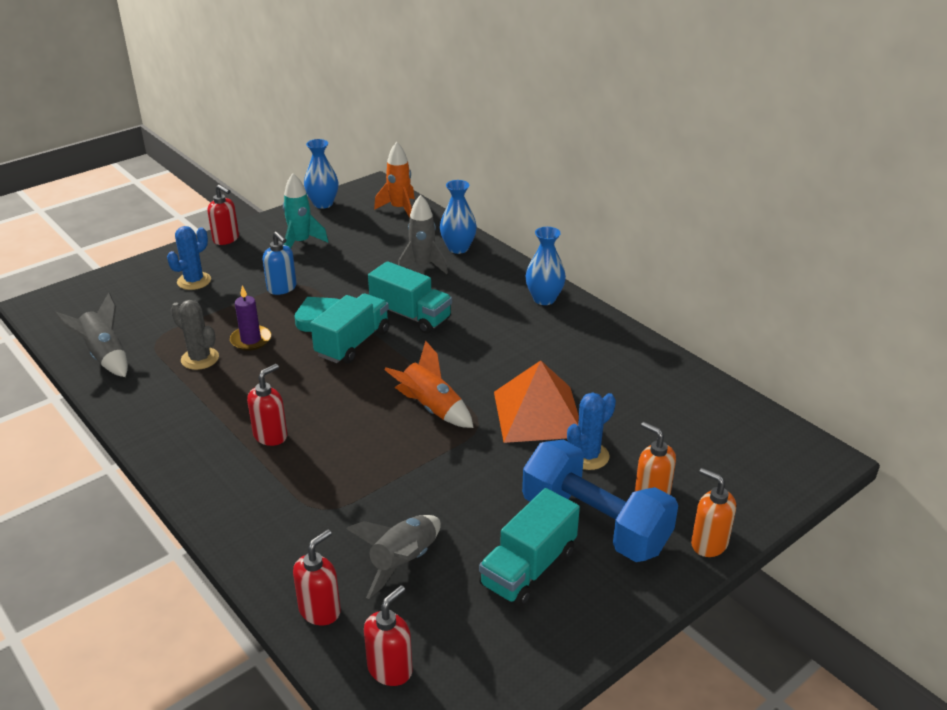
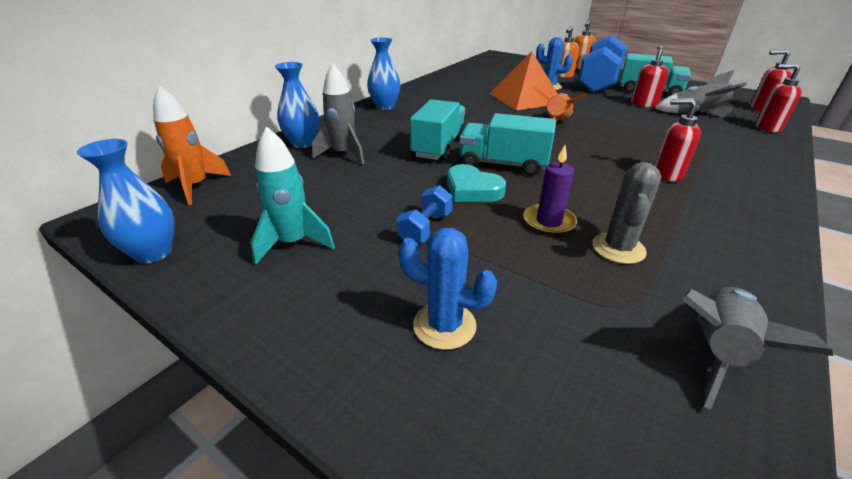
camera: 105 degrees left, 0 degrees up
(226, 239) = (280, 335): red soap dispenser -> red soap dispenser (643, 104)
(282, 288) = (425, 228): blue soap dispenser -> blue dumbbell

